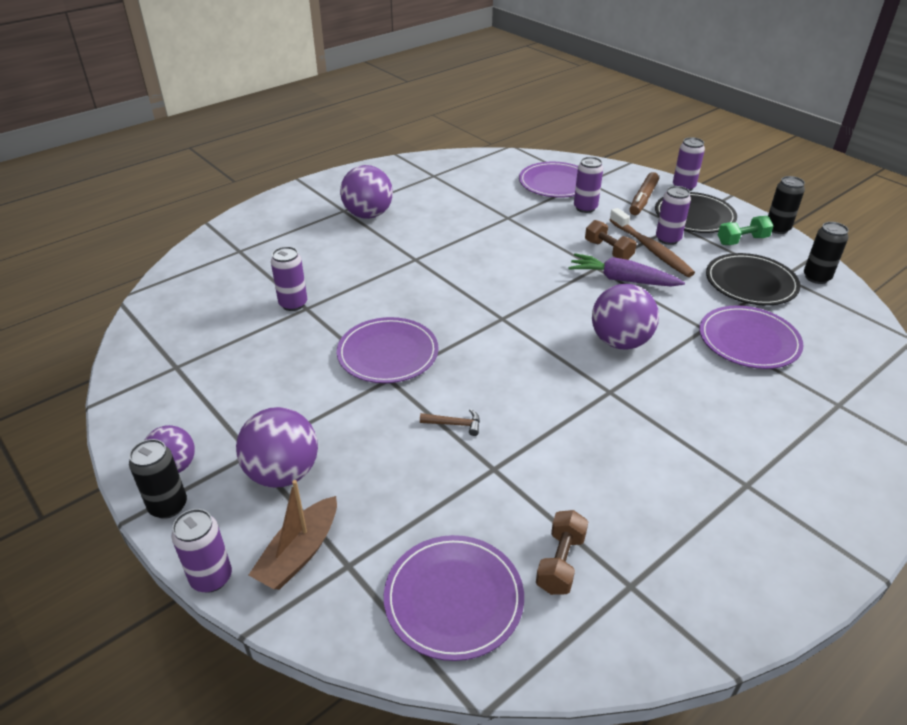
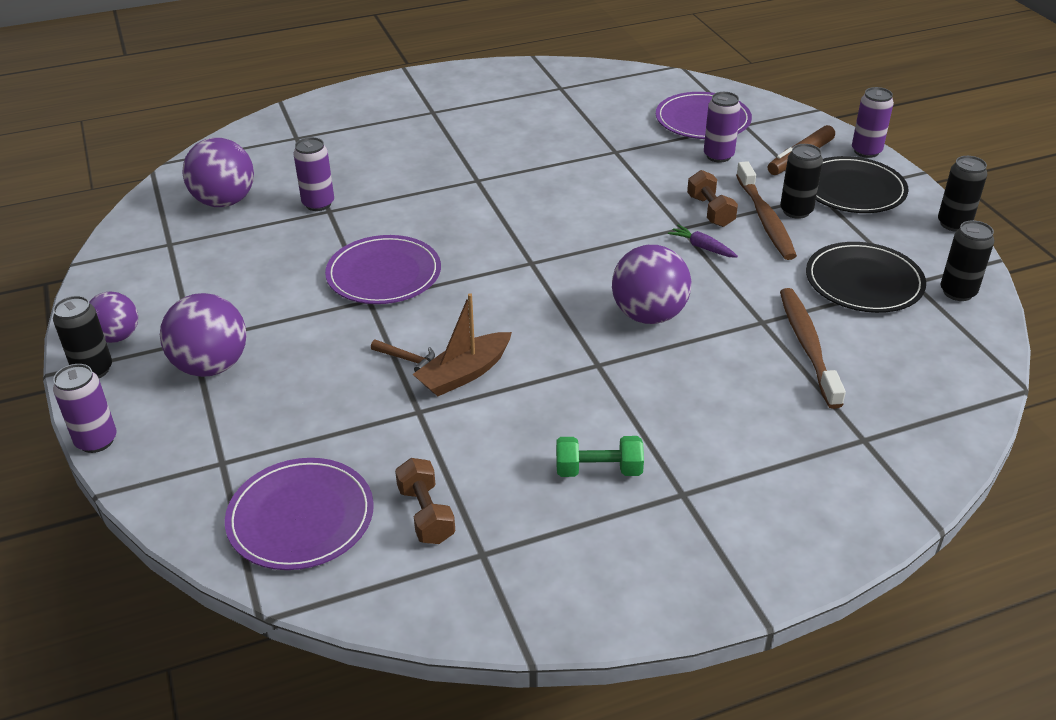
camera: 20 degrees right, 0 degrees up
(299, 553) = (184, 440): brown boat -> brown boat (464, 373)
(368, 215) = (456, 121): purple ball -> purple ball (224, 201)
(560, 562) = (426, 514): brown dumbbell -> brown dumbbell turned 60 degrees counterclockwise
(622, 280) = (702, 247): purple carrot -> purple carrot, size x0.54
(668, 239) = (796, 211): purple can -> black can
(742, 240) = (893, 230): green dumbbell -> green dumbbell (598, 470)
(749, 340) = (807, 346): purple plate -> brown toothbrush

